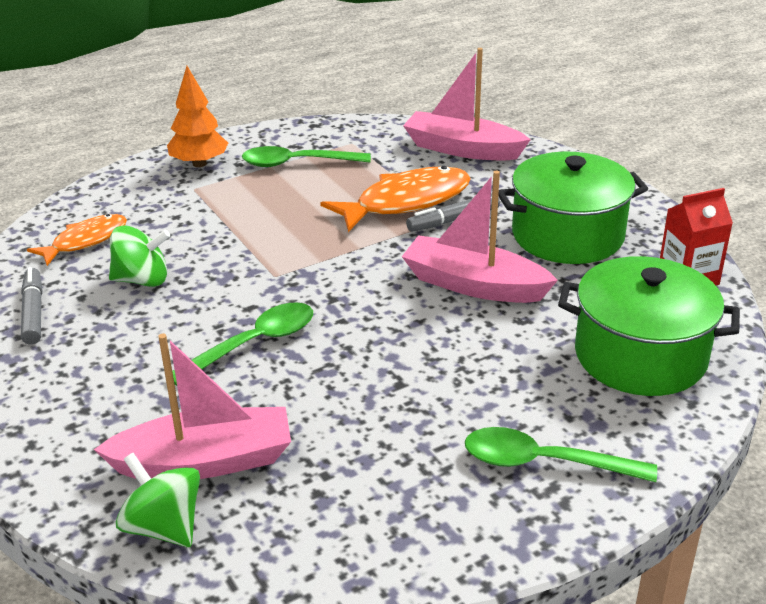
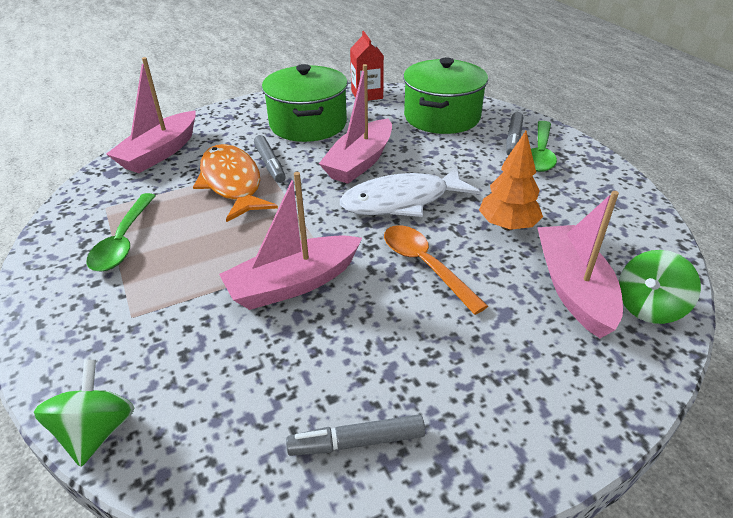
camera: 85 degrees left, 5 degrees up
(85, 241) = (209, 409): orange fish -> none
(142, 280) = (310, 346): green spinning top -> green spinning top (97, 431)
(199, 163) = (74, 314): orange tree -> orange tree (507, 226)
(229, 261) = (293, 283): none -> pink boat
(253, 344) = (425, 266): green spoon -> orange spoon
(383, 323) = (402, 201): none -> white fish
(586, 434) = (513, 139): none -> grey marker

